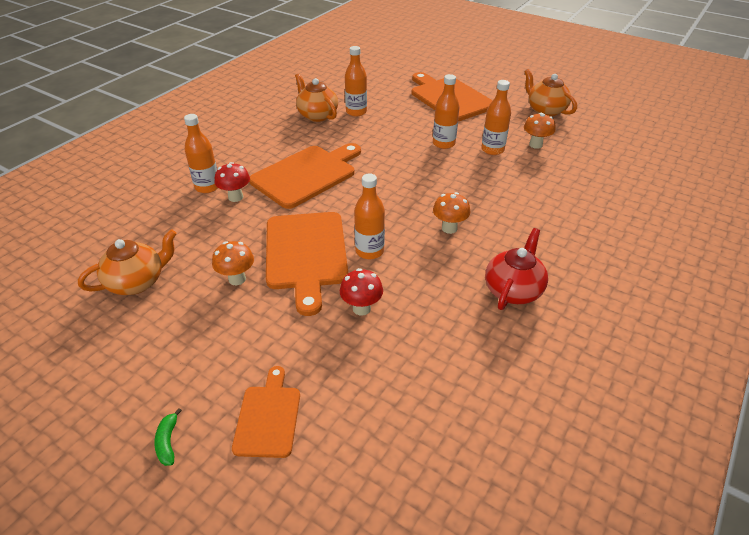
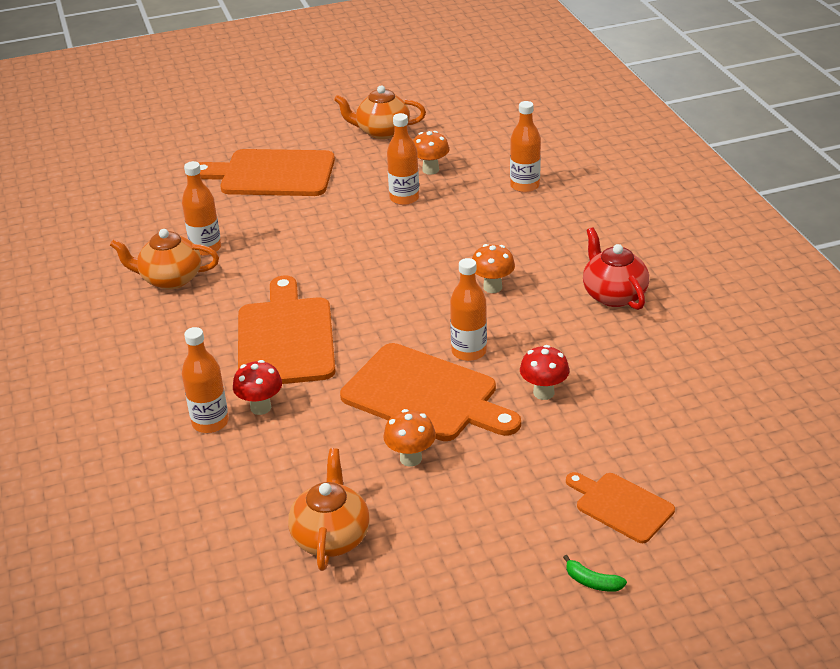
camera: 50 degrees left, 5 degrees down
(443, 143) = (353, 221): orange bottle -> orange bottle (524, 186)

